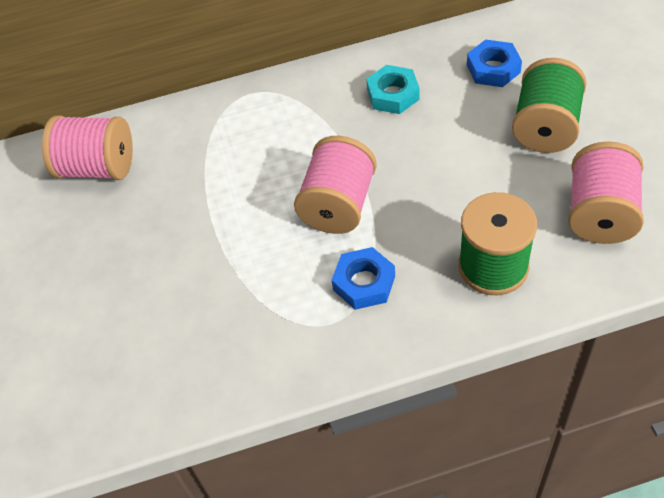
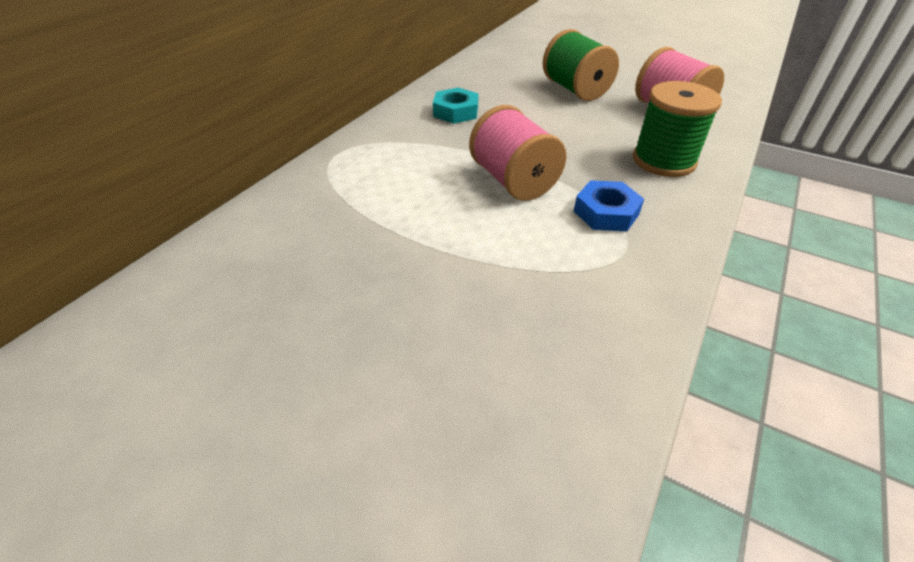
camera: 50 degrees left, 10 degrees down
(98, 167) = (239, 267): pink spool -> none
(493, 69) = (501, 78): blue nut -> none

